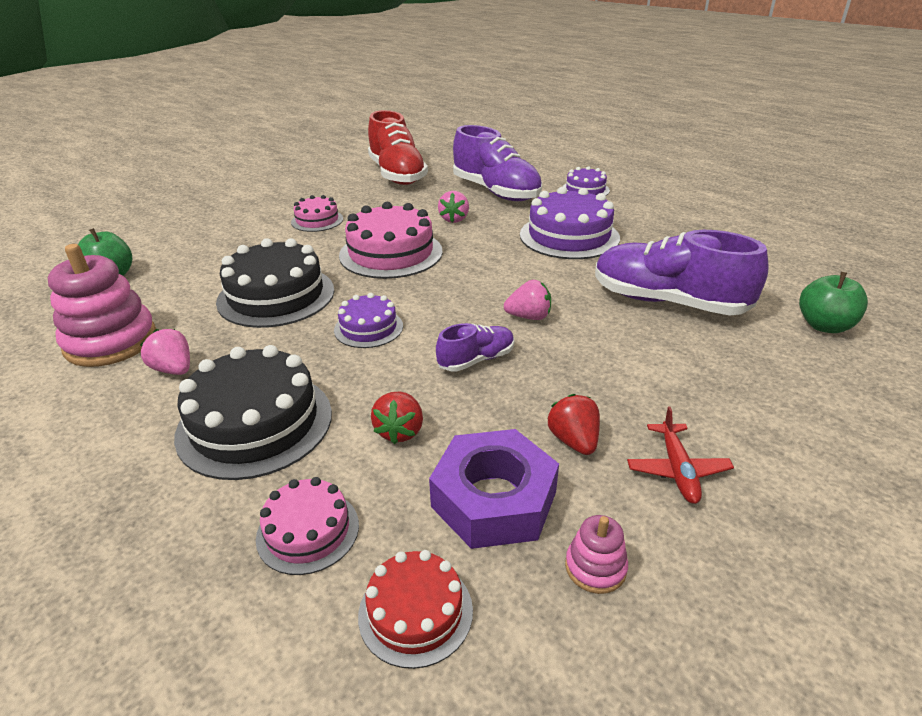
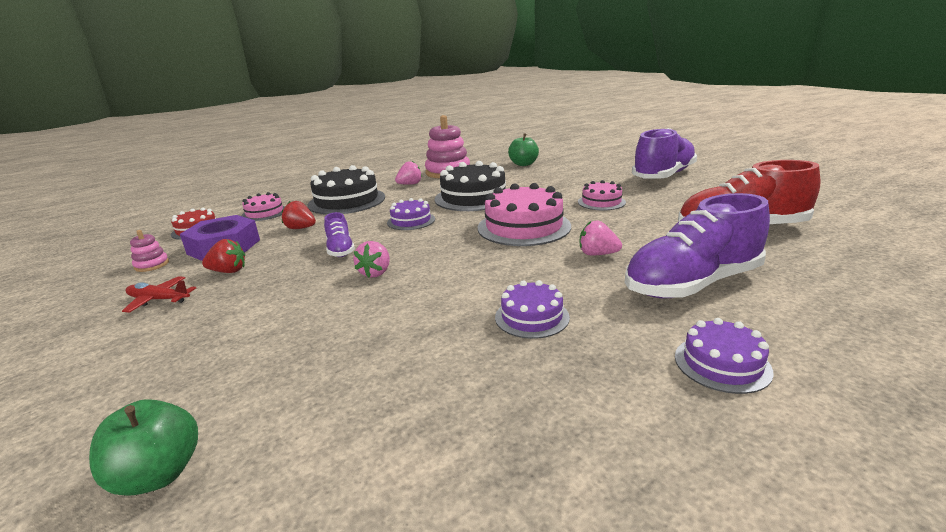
camera: 105 degrees right, 10 degrees down
(569, 236) = (532, 317): purple cake -> purple cake, size x0.55
(668, 302) = (332, 352): purple shoe -> purple shoe (663, 176)

